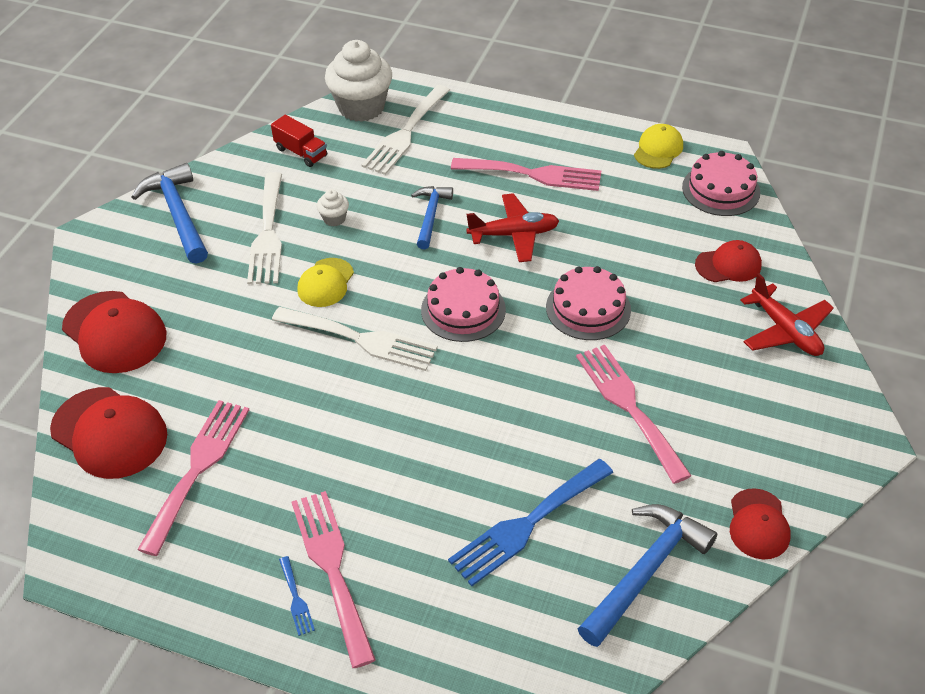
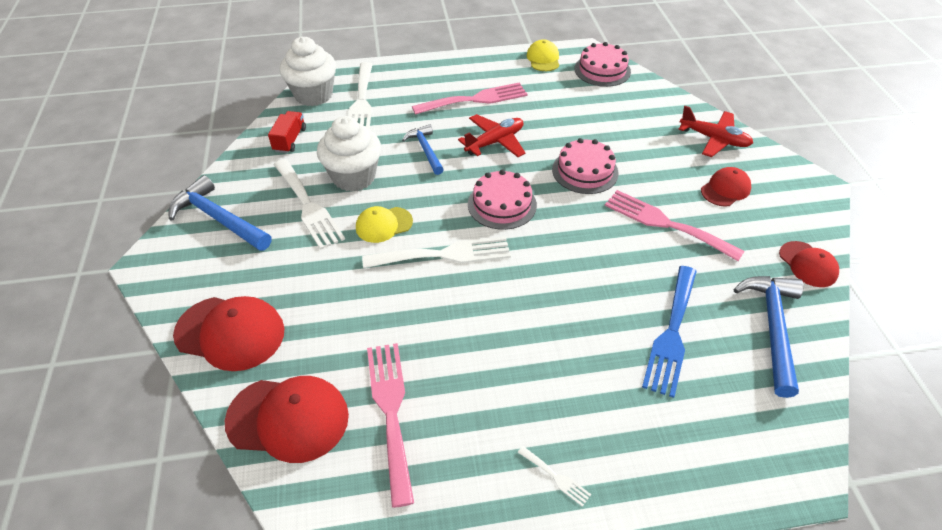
camera: 30 degrees left, 0 degrees up
(296, 599) = (556, 477): blue fork -> white fork
(301, 152) = (290, 140): red truck -> red truck turned 90 degrees counterclockwise
(325, 283) = (383, 225): yellow cap -> yellow cap turned 75 degrees clockwise
(332, 568) = (563, 437): pink fork -> none
(334, 219) = (354, 177): white cupcake -> white cupcake, size x2.28
(728, 265) = (646, 113): red cap -> red cap (725, 189)

